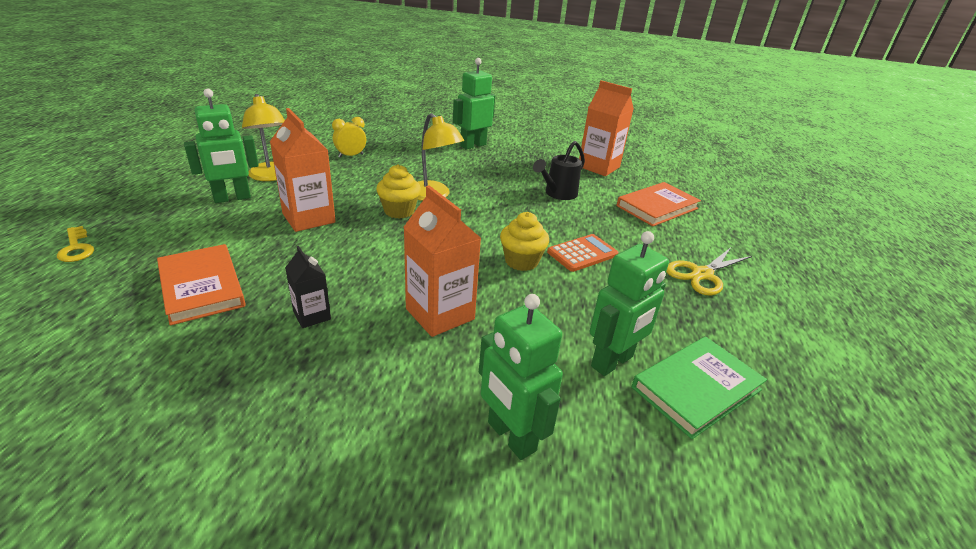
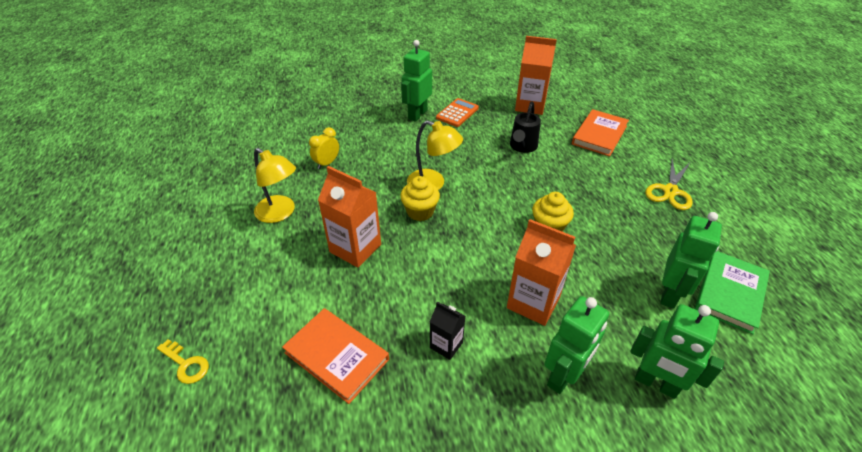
camera: 20 degrees left, 10 degrees up
(232, 198) = (270, 252): green robot -> green robot (563, 376)
(582, 253) = (583, 203): orange calculator -> orange calculator (457, 113)

